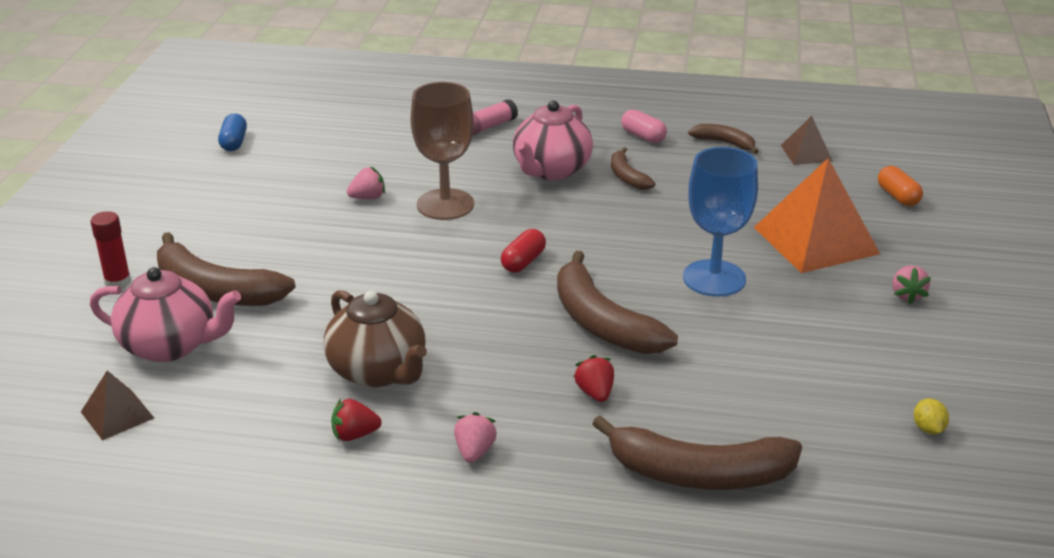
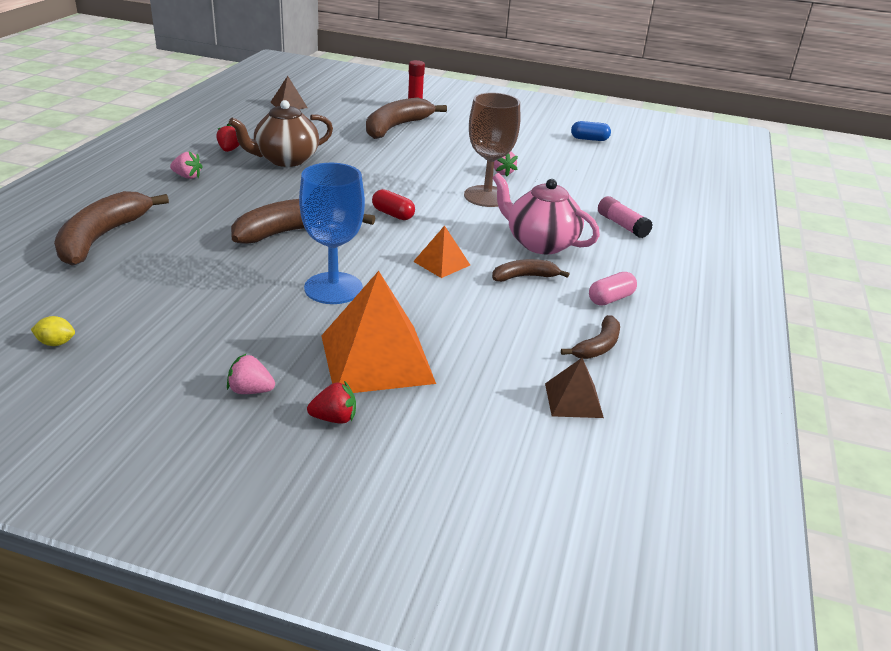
camera: 95 degrees right, 0 degrees up
(171, 346) = (344, 116): pink teapot -> none
(595, 393) = (215, 217): red strawberry -> red strawberry (334, 418)
(625, 222) = (441, 263): none -> orange pyramid
(898, 196) = (455, 446): orange capsule -> none

